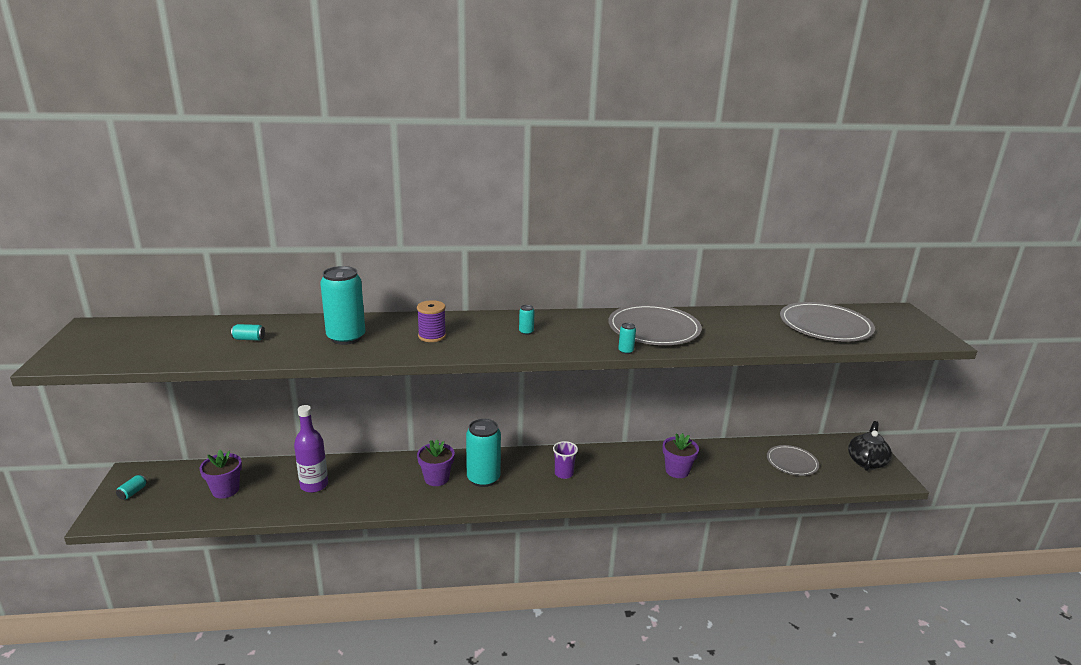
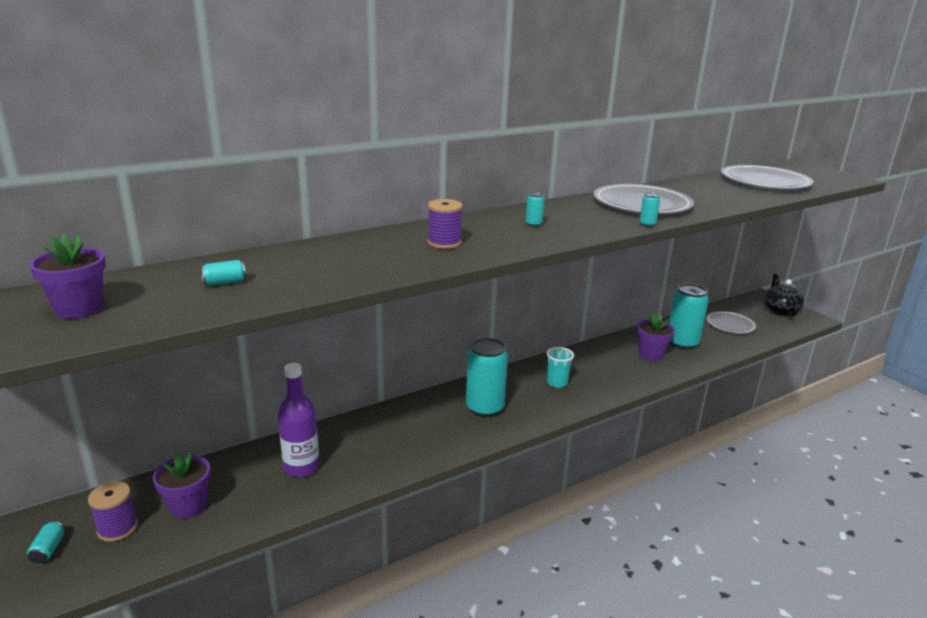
camera: 25 degrees left, 0 degrees up
(177, 491) = (117, 528): none -> purple spool
(346, 337) = (348, 260): turquoise can -> turquoise can (682, 343)
(436, 478) = (436, 421): purple flower pot -> purple flower pot (79, 309)
(564, 473) = (557, 382): purple cup -> turquoise cup

